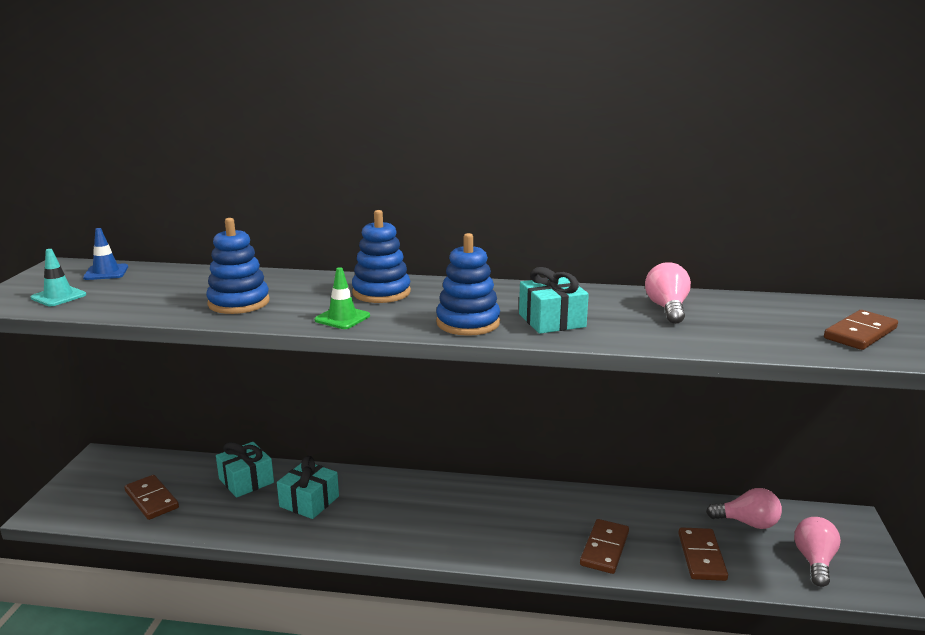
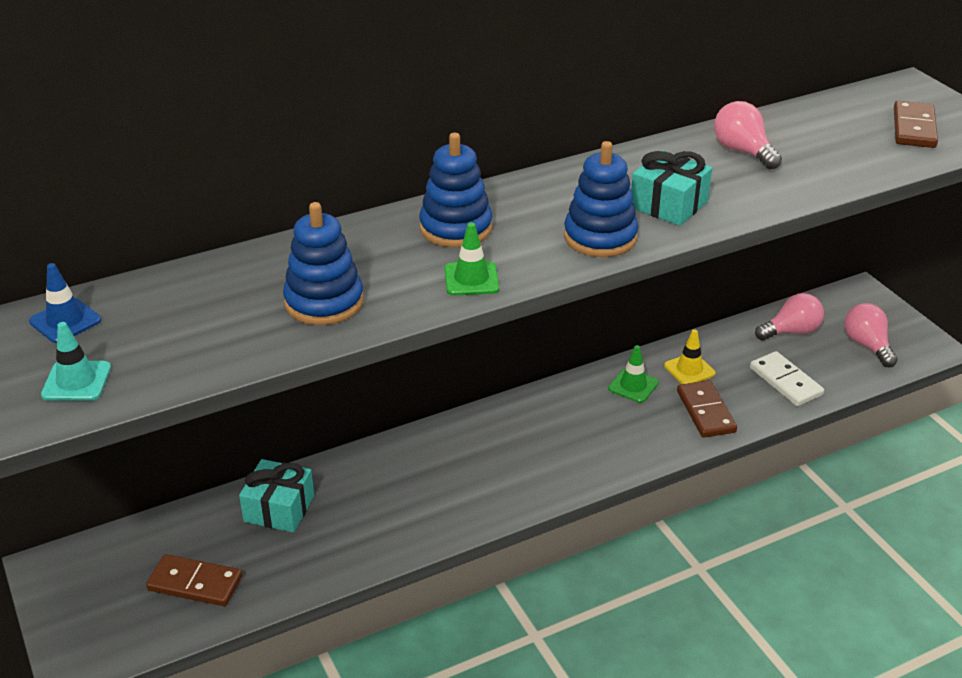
camera: 35 degrees left, 15 degrees up
(309, 501) = (381, 498): turquoise gift -> none
(565, 507) = (633, 386): none -> green traffic cone
(624, 514) = (689, 369): none -> yellow traffic cone
(701, 556) = (785, 381): brown domino -> white domino

